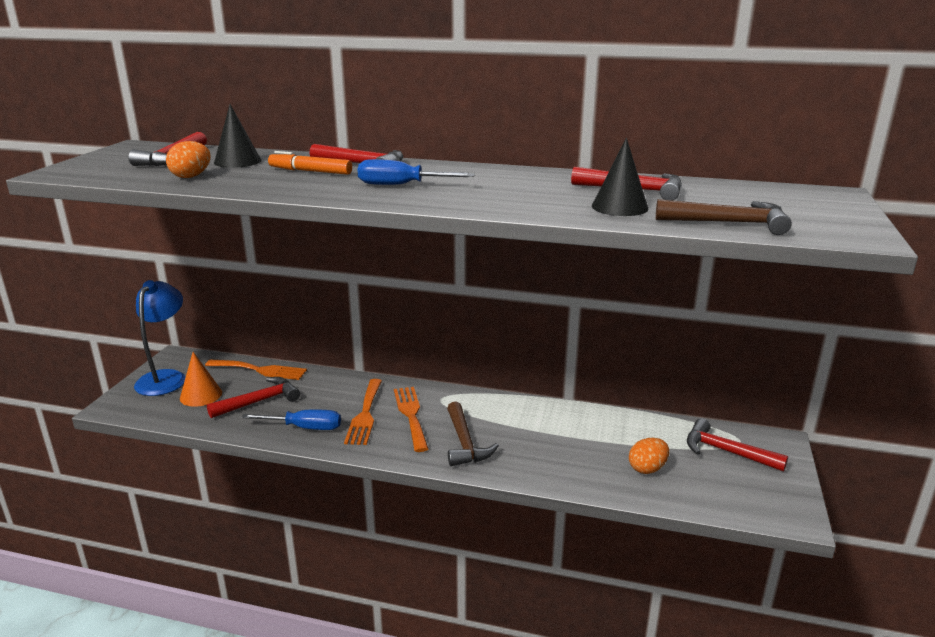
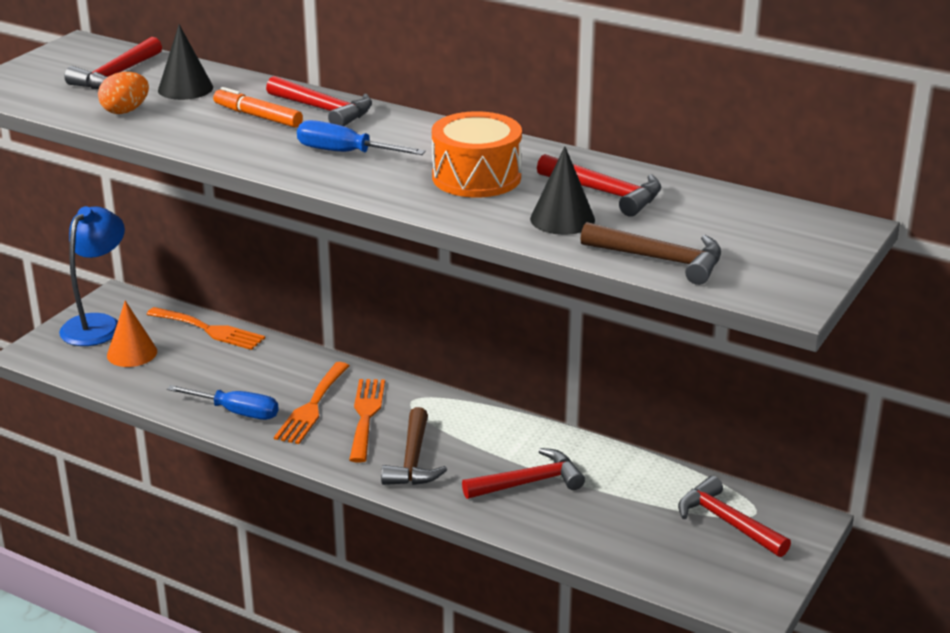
camera: 15 degrees right, 5 degrees up
(260, 401) = (196, 371): red hammer -> red hammer (529, 482)
(523, 190) = (476, 177): none -> orange drum
(647, 469) = (613, 526): orange egg -> none

